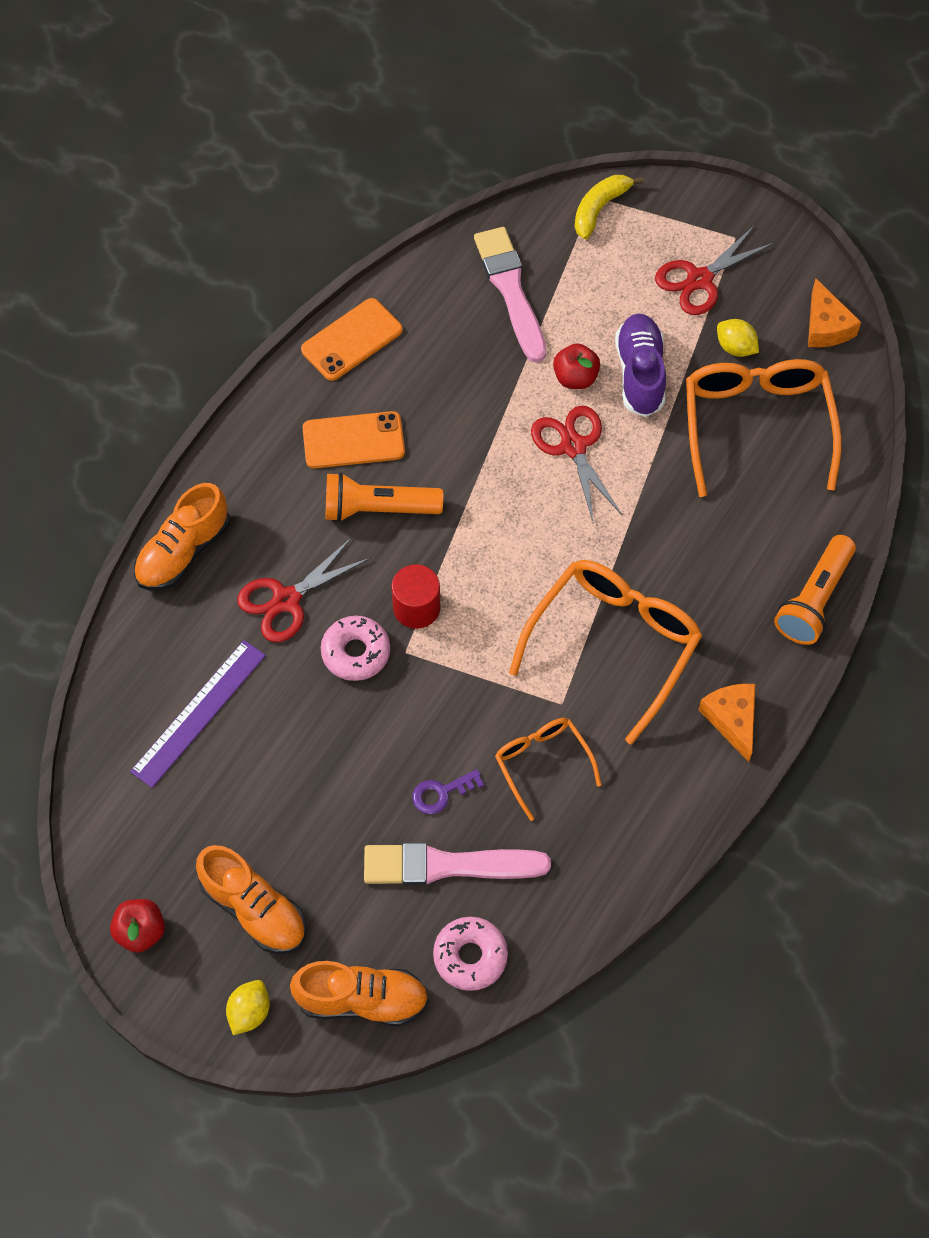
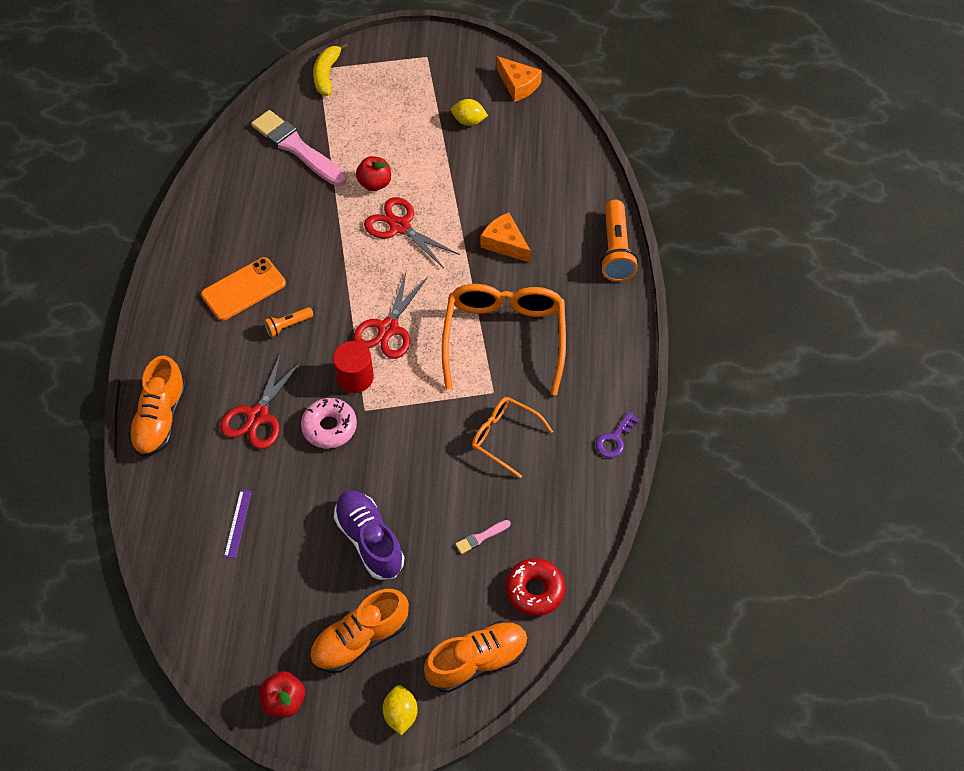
camera: 30 degrees left, 5 degrees down
(199, 713) = (238, 523): purple ruler -> purple ruler, size x0.50
(254, 909) = (360, 639): orange shoe -> orange shoe turned 135 degrees clockwise
(352, 340) = (203, 225): orange phone -> none
(377, 509) = (288, 326): orange flashlight -> orange flashlight, size x0.52
(441, 793) = (447, 491): purple key -> purple key (615, 439)
(447, 865) = (481, 537): pink brush -> pink brush, size x0.40
(470, 956) = (534, 590): pink donut -> red donut
(640, 374) = (416, 163): purple shoe -> purple shoe (369, 540)
(700, 279) = (420, 90): red scissors -> red scissors (388, 328)
(732, 719) = (611, 348): orange cheese -> orange cheese (505, 243)
(756, 426) = (512, 162): orange glasses -> none

